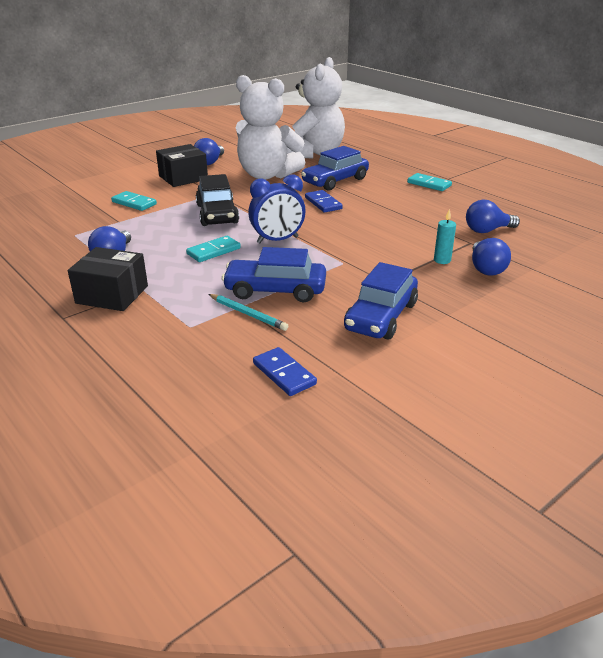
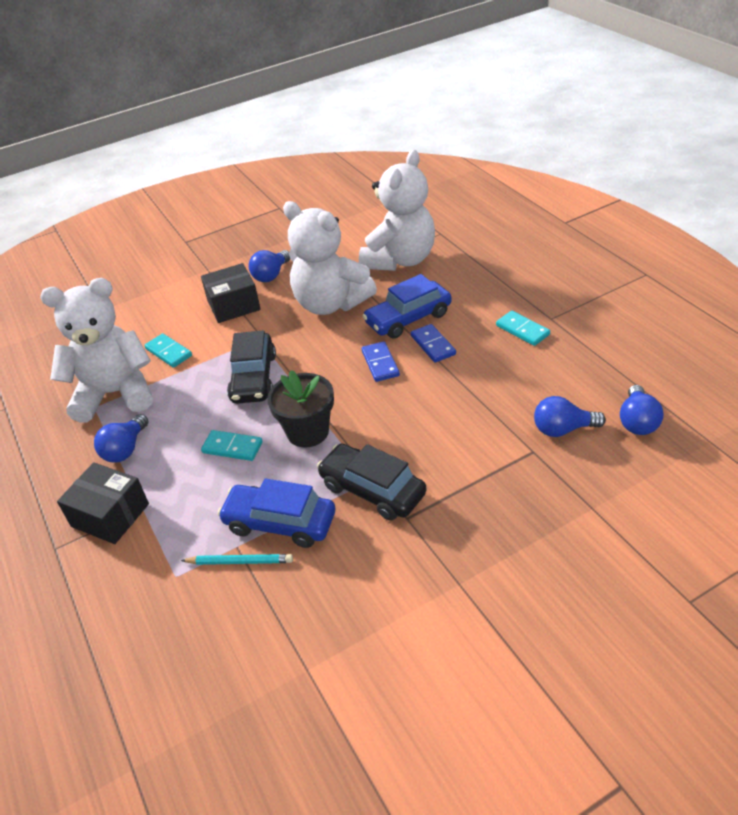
camera: 15 degrees right, 10 degrees up
(91, 226) = (115, 393): none -> white teddy bear
(214, 251) = (232, 447): turquoise domino -> turquoise domino turned 45 degrees clockwise
(248, 314) = (240, 561): turquoise pencil -> turquoise pencil turned 45 degrees counterclockwise
(277, 240) = (307, 432): blue clock -> black flower pot
(284, 374) = (250, 664): blue domino -> blue domino (433, 345)
(348, 268) = (372, 490): none -> black car
(381, 316) = (382, 580): blue car -> none
(442, 260) = (486, 484): turquoise candle -> none
(486, 269) = (534, 504): blue light bulb -> blue light bulb (637, 421)

